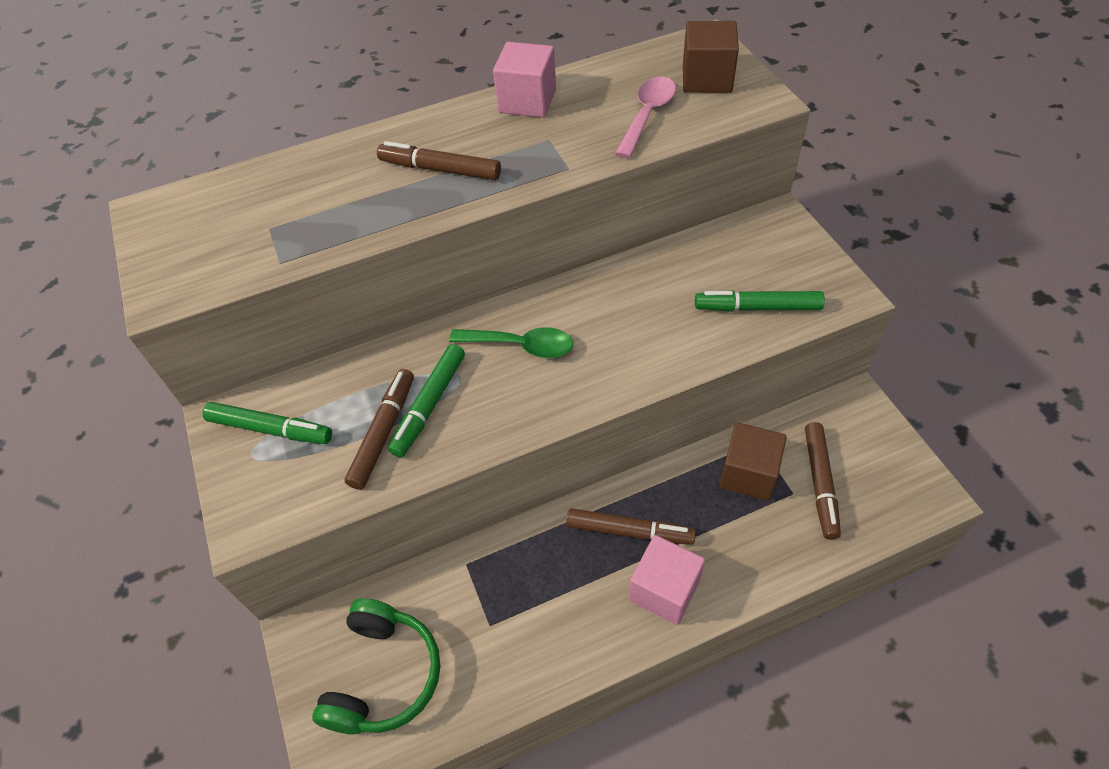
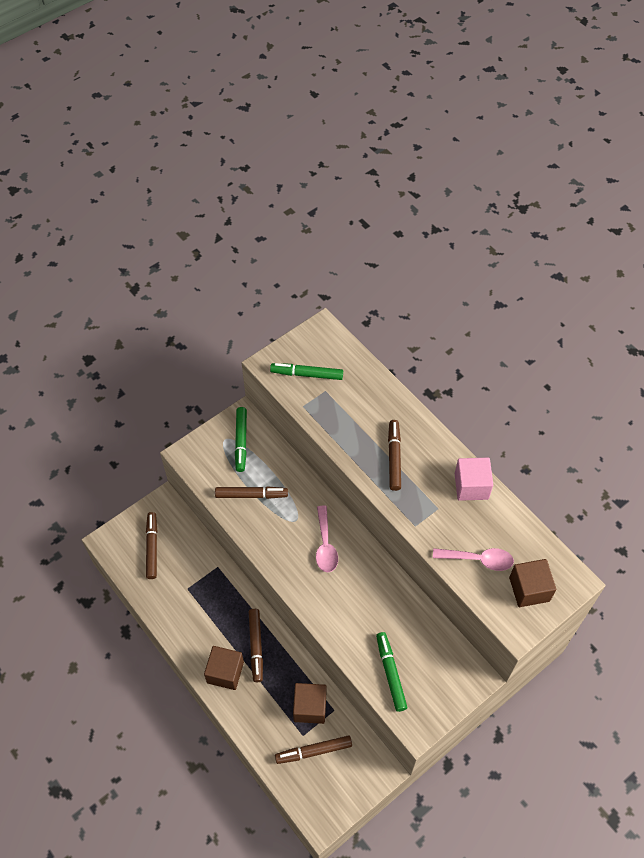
camera: 70 degrees right, 5 degrees up
(383, 675) = (152, 547): green headphones -> brown marker
(429, 405) = (274, 511): green marker -> green marker (307, 374)
(521, 346) = (325, 545): green spoon -> pink spoon
(664, 590) = (225, 672): pink cube -> brown cube

